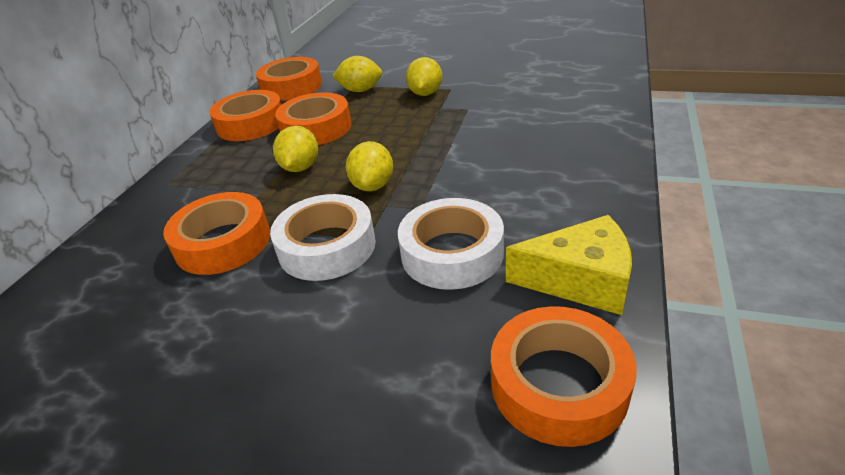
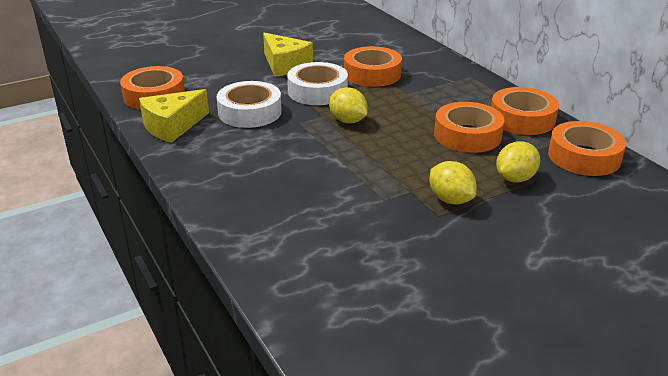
camera: 130 degrees right, 5 degrees down
(270, 337) = (285, 65): none -> yellow cheese
(300, 167) = (414, 111): yellow lemon -> none

